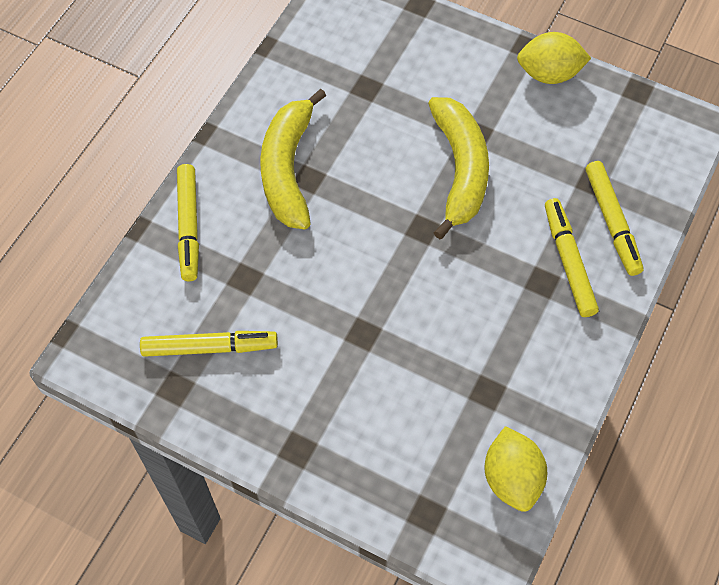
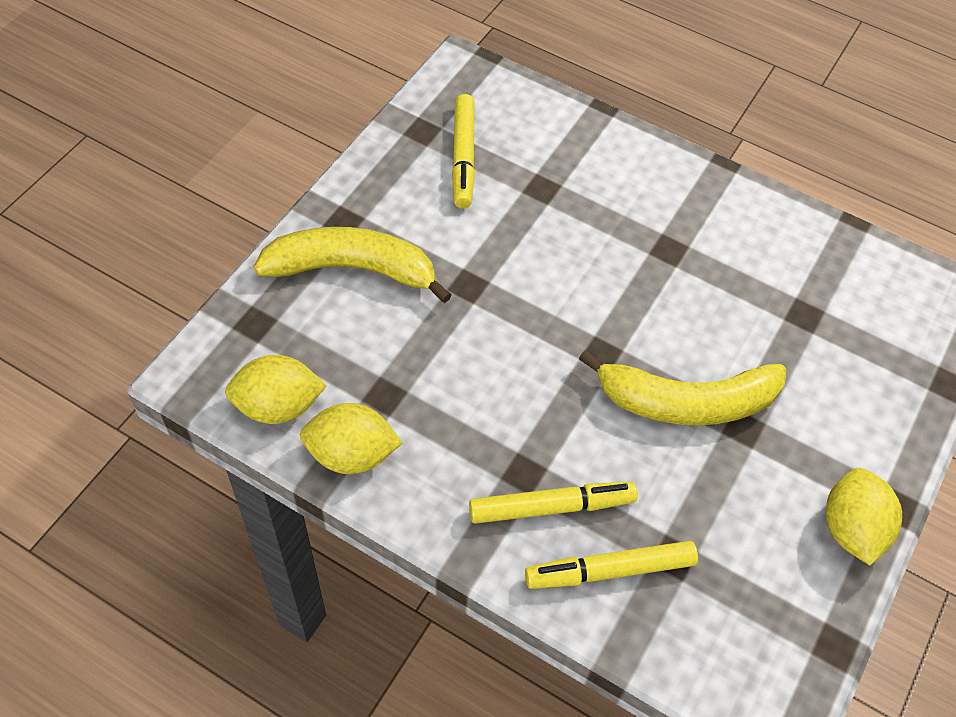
camera: 90 degrees right, 5 degrees down
(189, 226) = (605, 145): yellow marker -> none
(288, 169) = (681, 231): yellow banana -> yellow banana (352, 269)
(548, 412) = (351, 454): none -> yellow lemon

